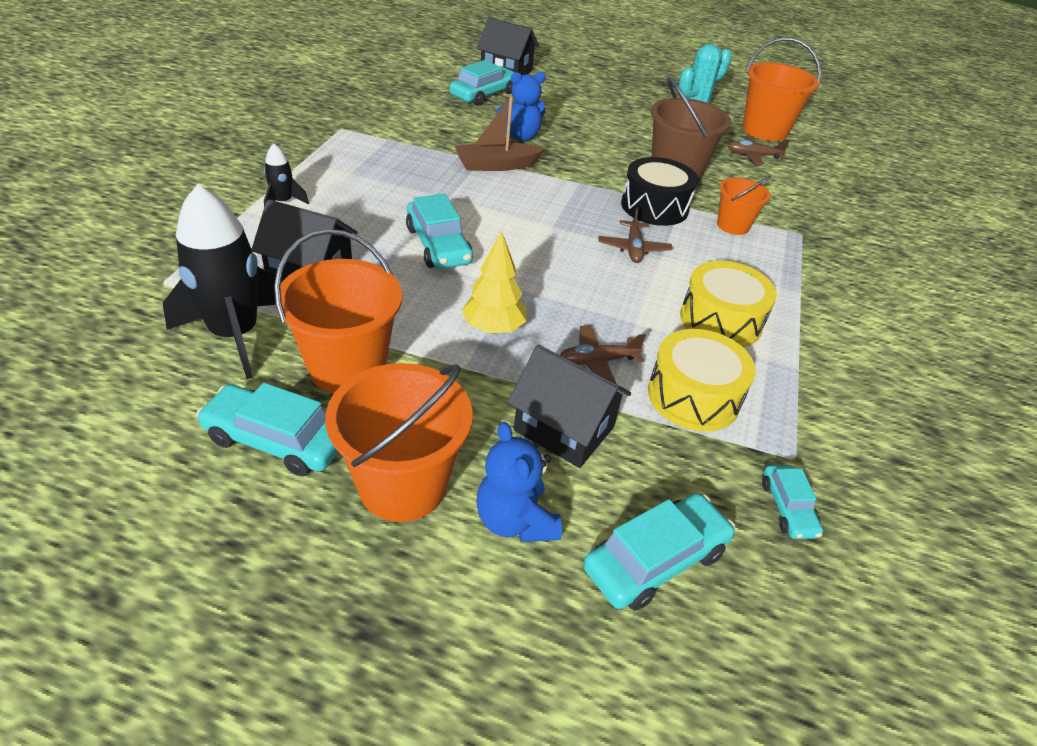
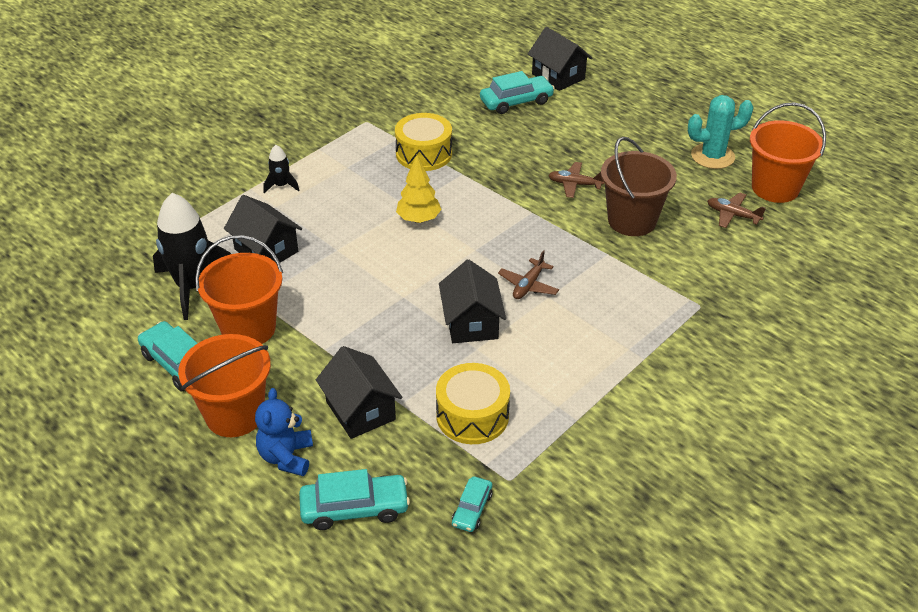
camera: 30 degrees right, 0 degrees up
(438, 245) = (371, 248): turquoise car -> none
(493, 328) = (365, 325): yellow tree -> yellow tree (419, 219)
(496, 165) = (471, 181): brown boat -> none
(520, 136) = (515, 155): blue teddy bear -> none
(597, 361) = (422, 370): brown plane -> brown plane (574, 184)
(608, 297) = (471, 323): none -> black house
(654, 207) = (582, 250): black drum -> none
(720, 320) = (548, 365): yellow drum -> yellow drum (424, 154)
(733, 225) = (640, 284): orange bucket -> none

